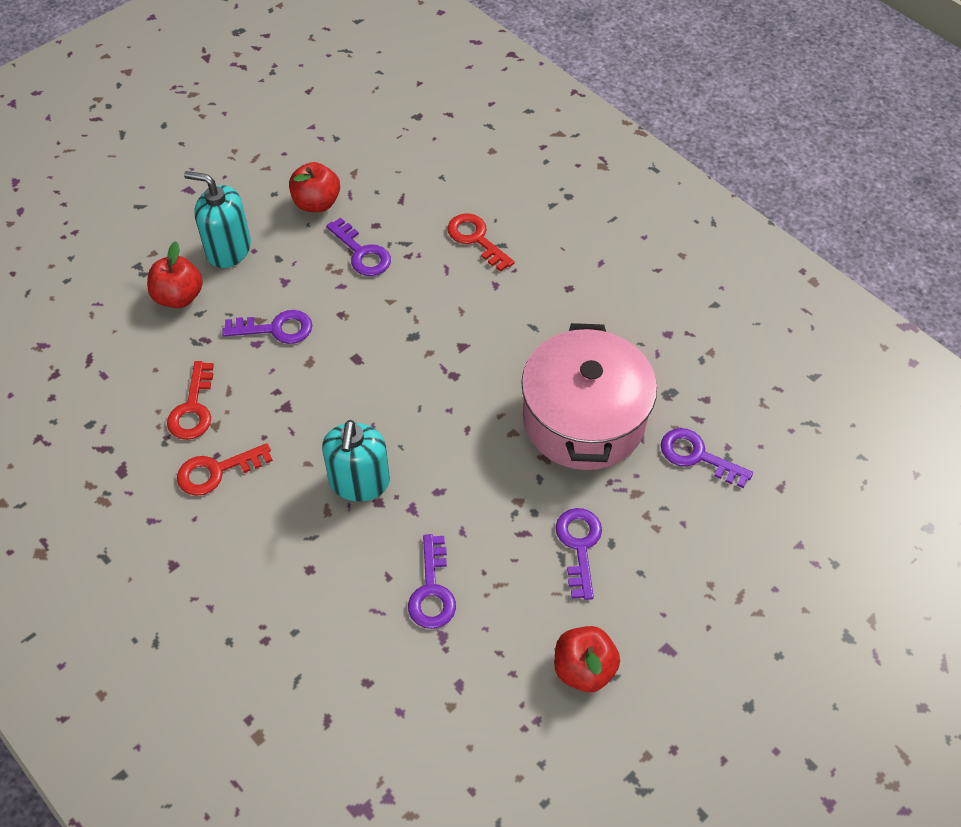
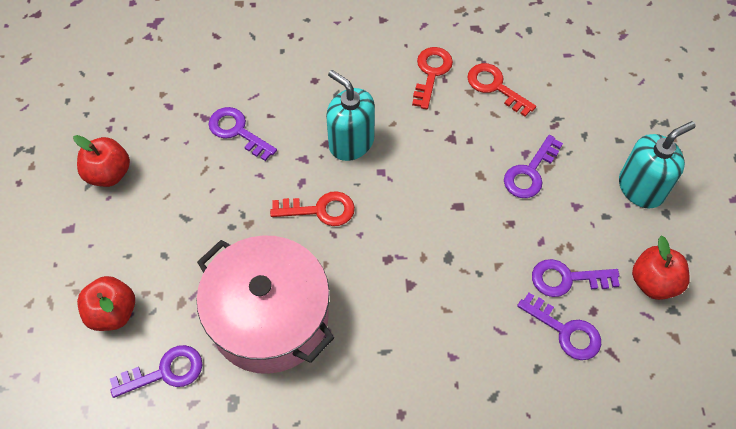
camera: 130 degrees right, 5 degrees up
(179, 297) = (611, 131): red apple -> red apple (113, 312)
(476, 239) = (516, 380): red key -> red key (320, 210)
(579, 546) = (181, 234): purple key -> purple key (565, 331)

